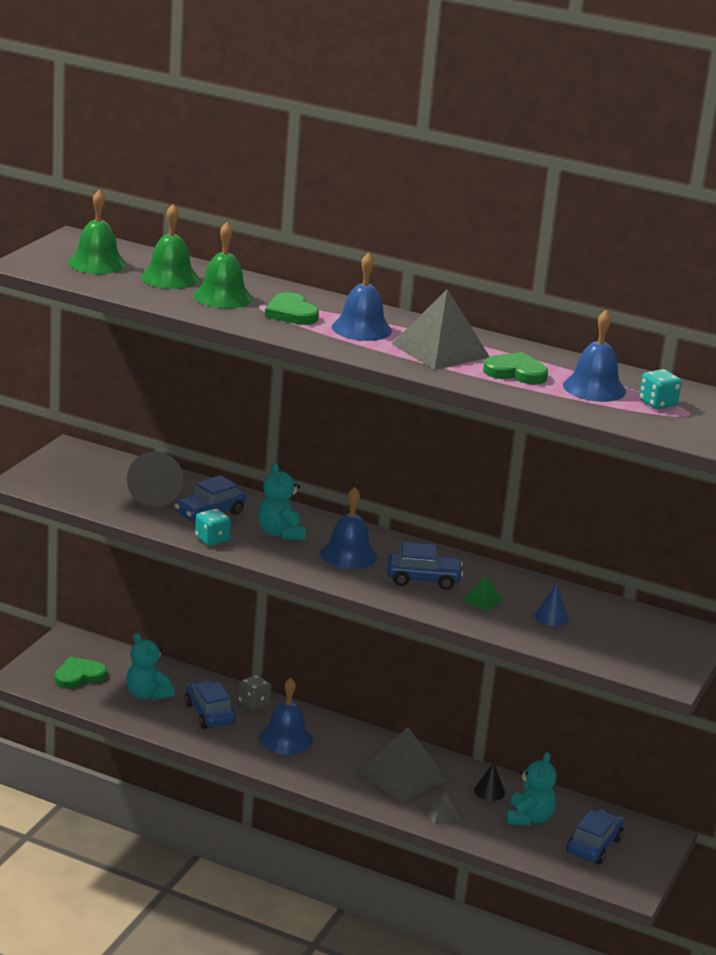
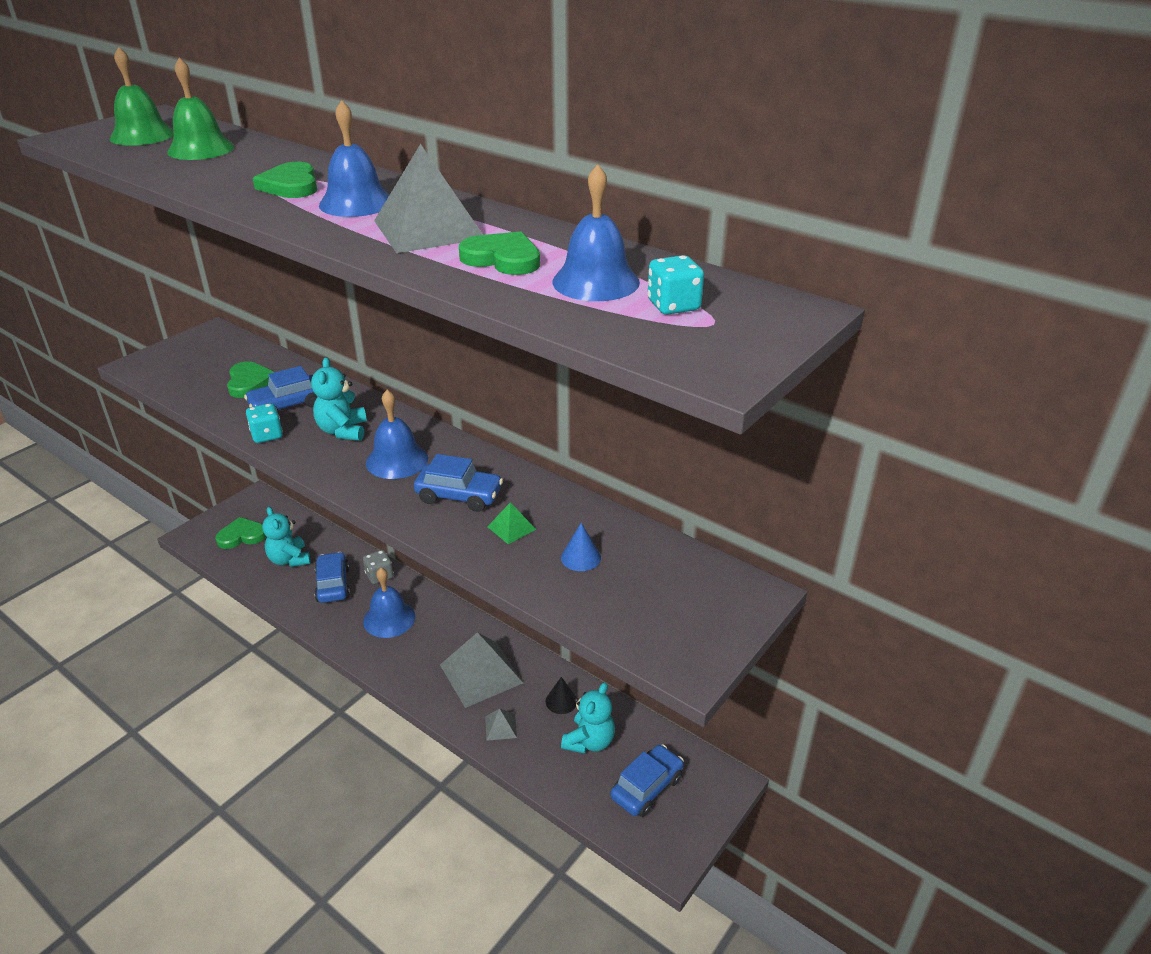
camera: 15 degrees right, 10 degrees up
(154, 495) = (249, 382): black cone -> green heart
(222, 297) = (233, 168): green bell -> none

